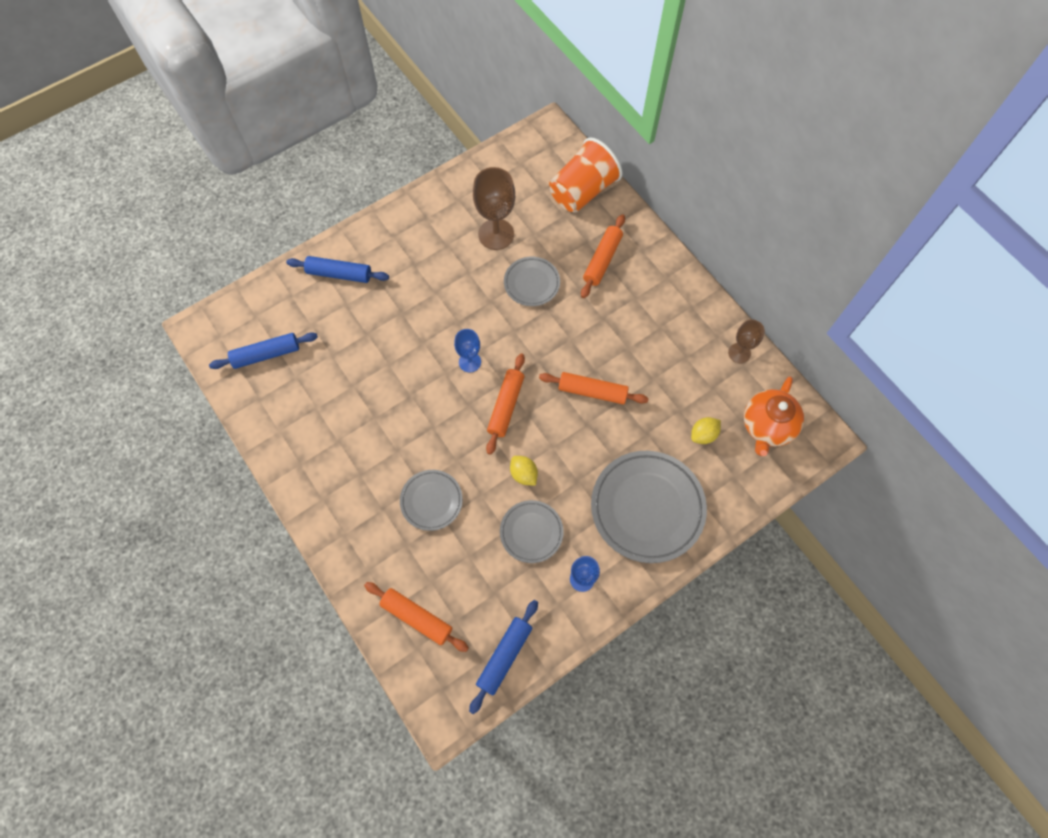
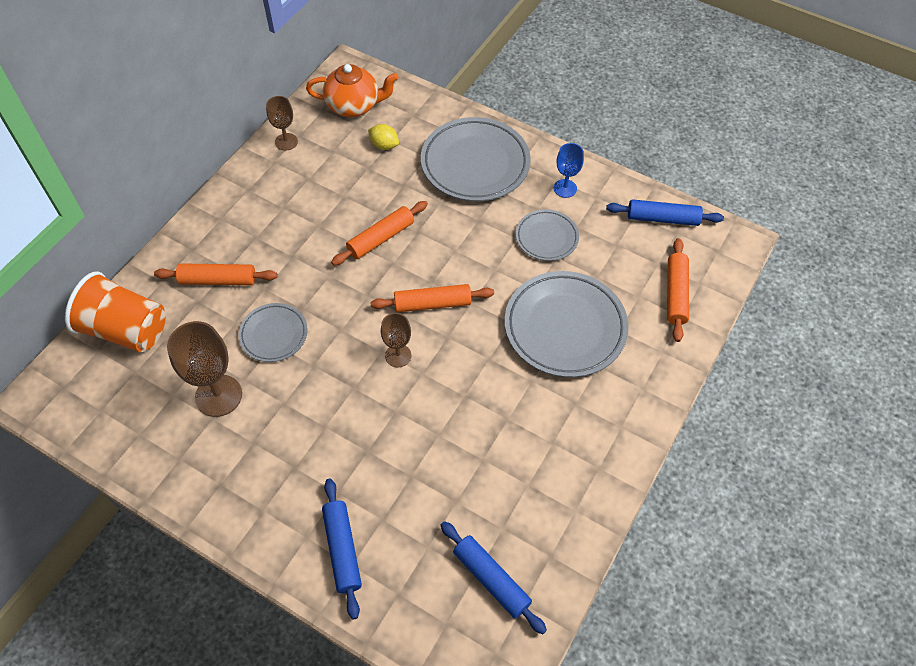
camera: 115 degrees left, 10 degrees down
(431, 501) = (565, 327): grey plate -> grey plate, size x1.82
(469, 362) = (398, 355): blue goblet -> brown goblet
(523, 474) = (495, 263): yellow lemon -> none
(592, 392) = (381, 238): orange rolling pin -> orange rolling pin turned 60 degrees clockwise

